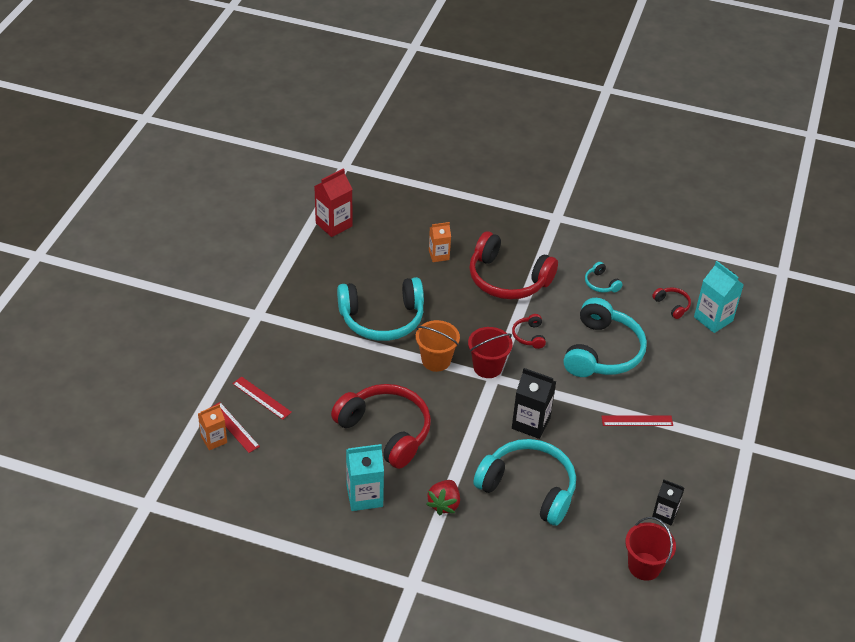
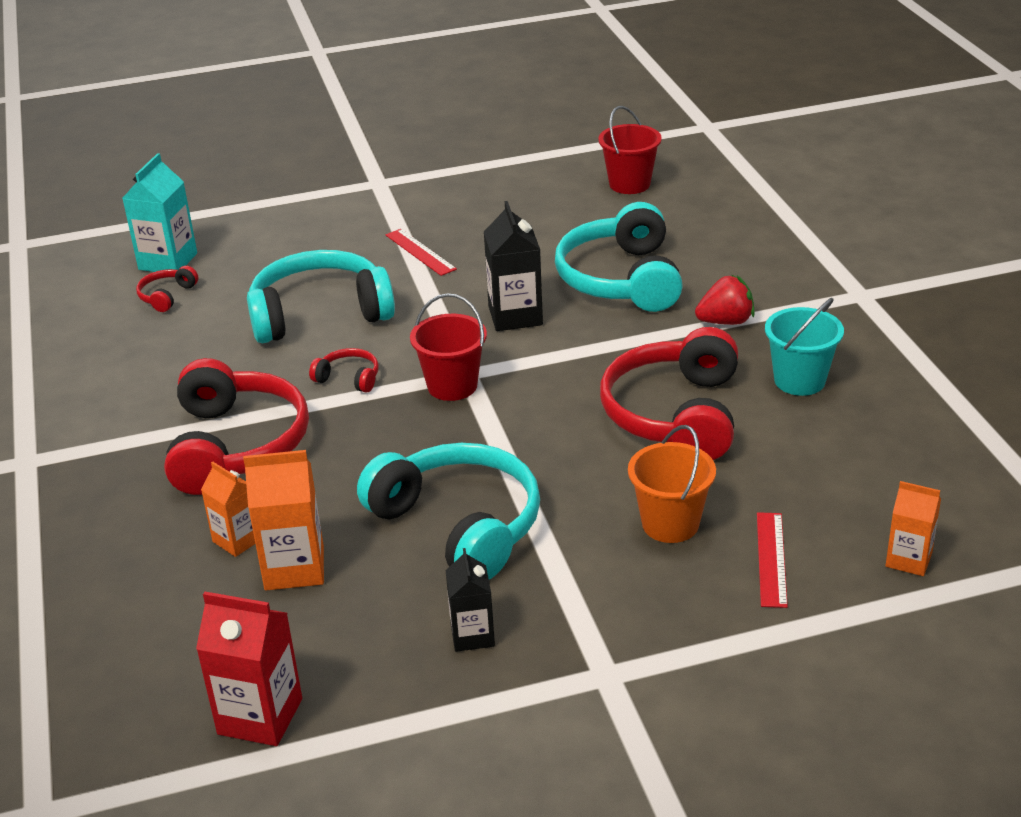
camera: 120 degrees left, 10 degrees down
(234, 427) = (860, 553): red ruler -> none
(364, 496) = (799, 380): turquoise carton -> turquoise bucket
(405, 263) = (294, 568): none -> orange carton
(436, 360) = (491, 433): orange bucket -> orange bucket (670, 524)
(529, 336) = (349, 378): red headphones -> red headphones turned 120 degrees counterclockwise
(601, 283) = (169, 363): turquoise headphones -> none
(664, 514) = (543, 195): black carton -> black carton (472, 635)

